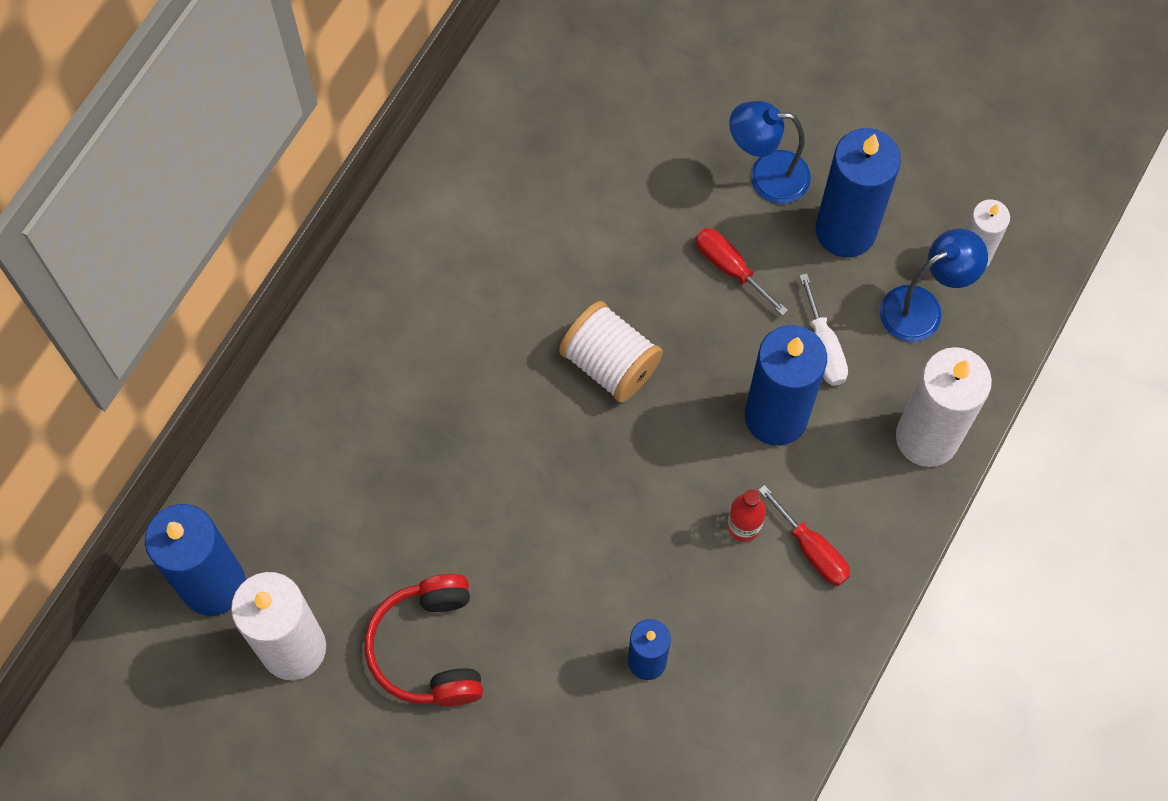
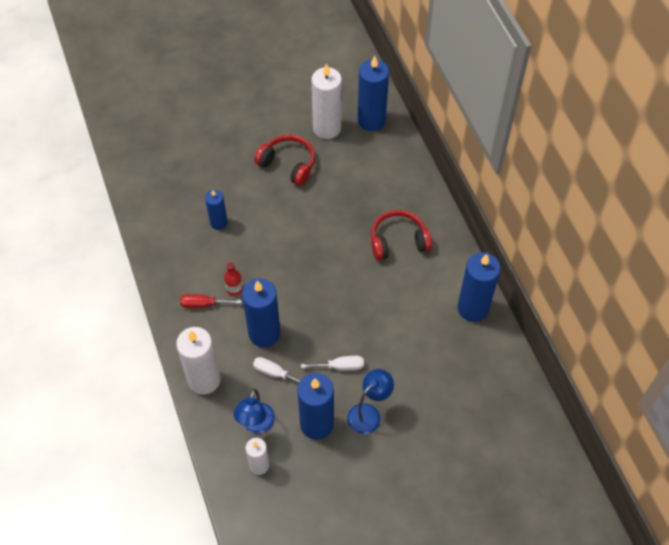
camera: 130 degrees right, 10 degrees down
(437, 350) = (398, 241): none -> red headphones
(470, 161) = (473, 308): none -> blue candle
(610, 363) = (339, 293): white spool -> none
(730, 268) = (340, 366): red screwdriver -> white screwdriver

